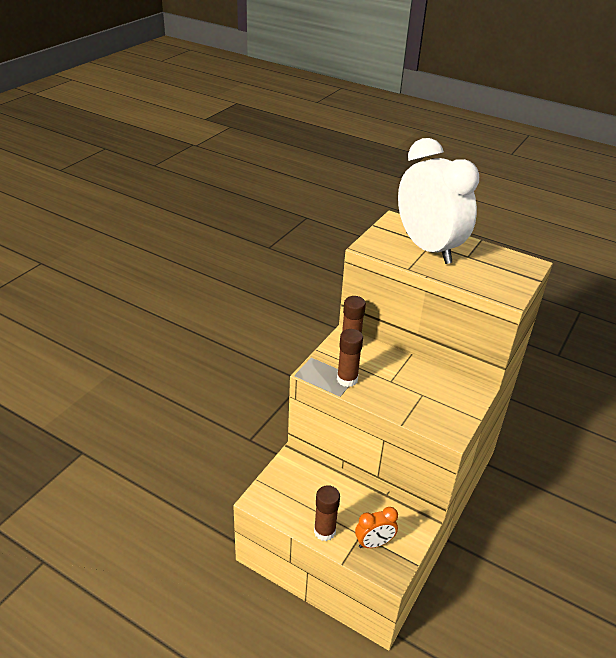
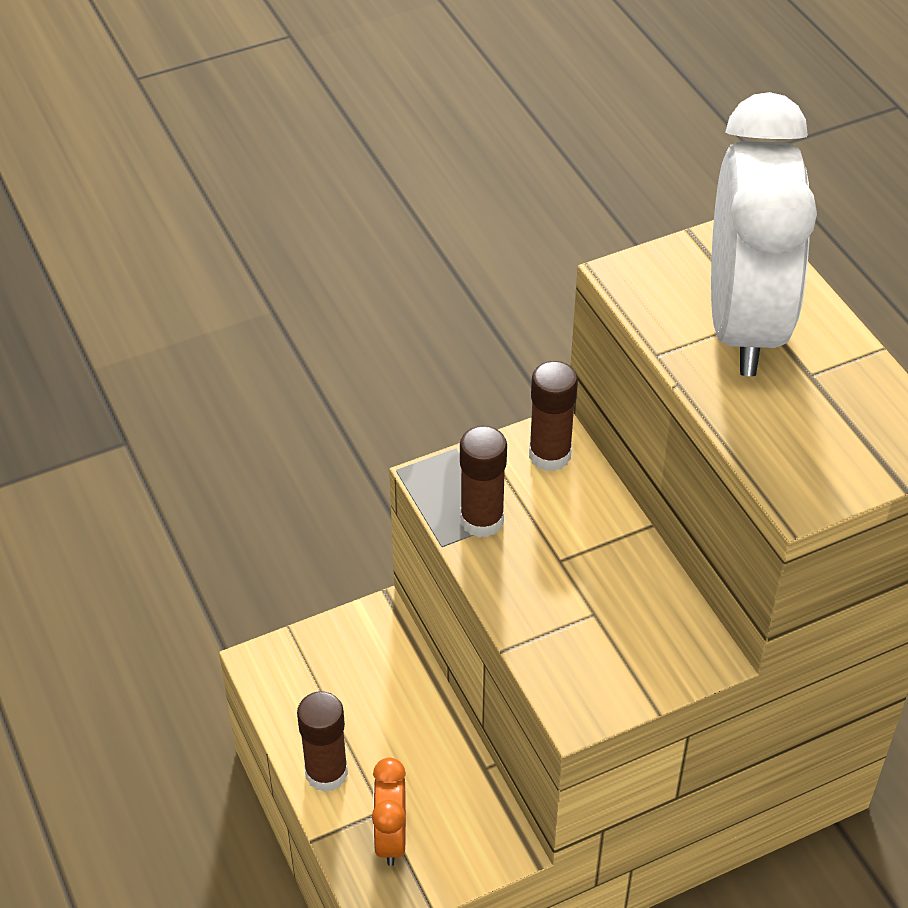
camera: 35 degrees right, 10 degrees up
(374, 543) = (390, 837): orange clock -> orange clock turned 75 degrees clockwise

